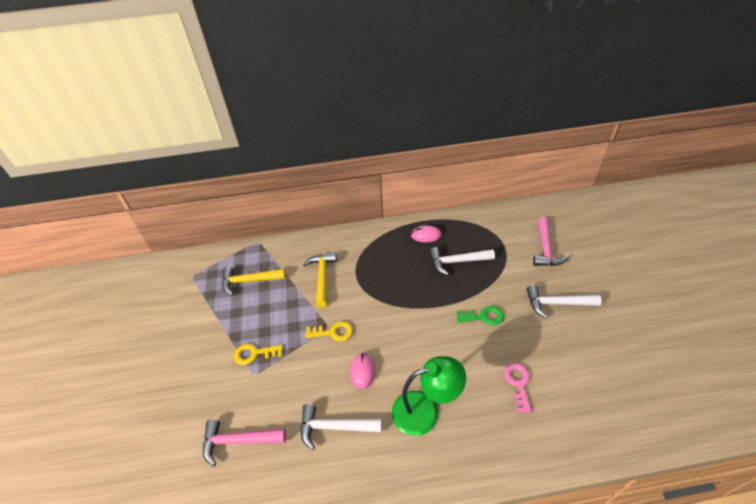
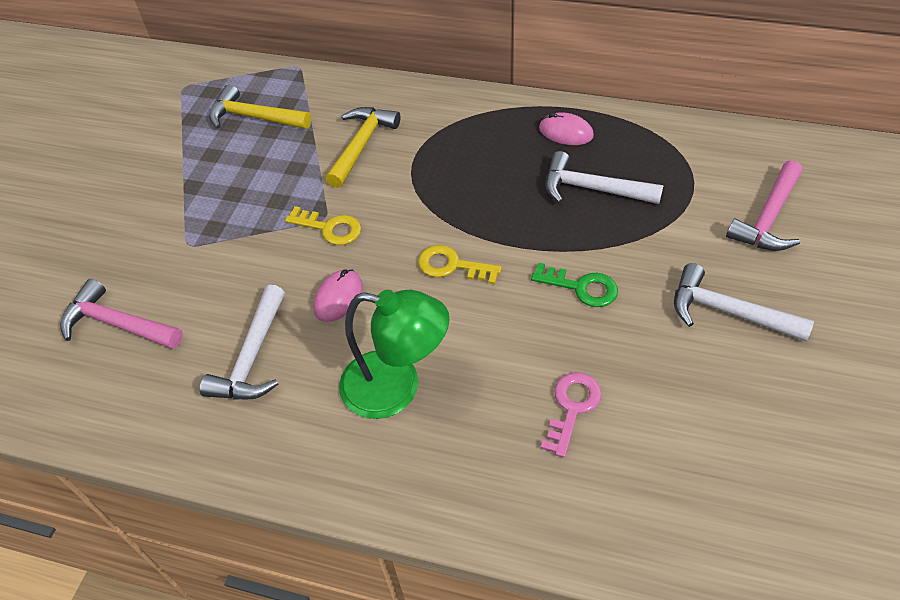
camera: 25 degrees right, 5 degrees up
(254, 354) = (203, 219): yellow key -> yellow key (452, 266)
(334, 427) = (252, 357): white hammer -> white hammer turned 105 degrees counterclockwise

